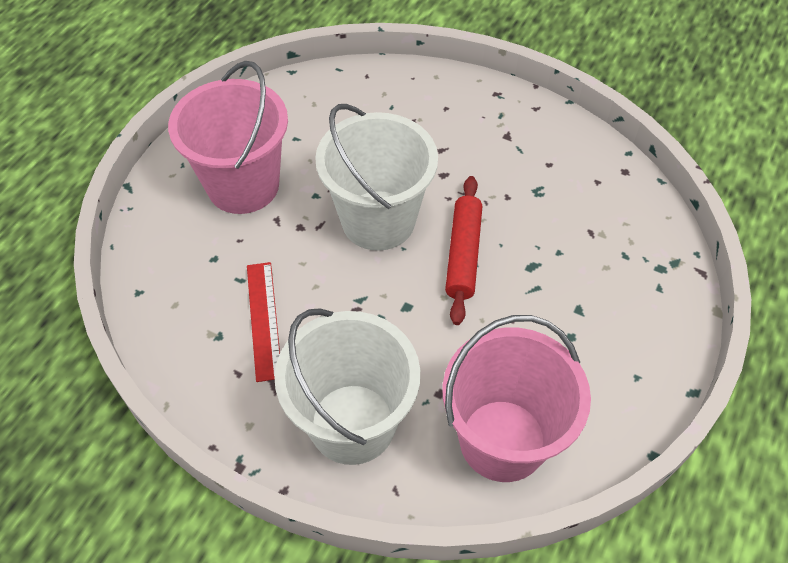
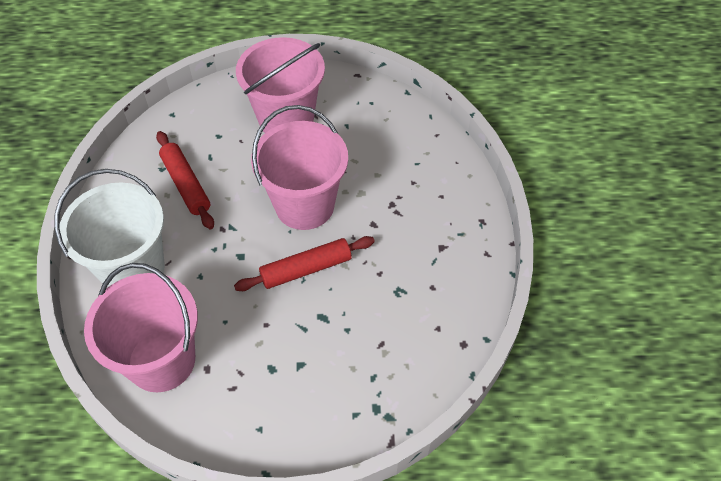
camera: 60 degrees right, 0 degrees up
(264, 320) = (186, 184): red ruler -> red rolling pin
(378, 220) = (304, 205): white bucket -> pink bucket

